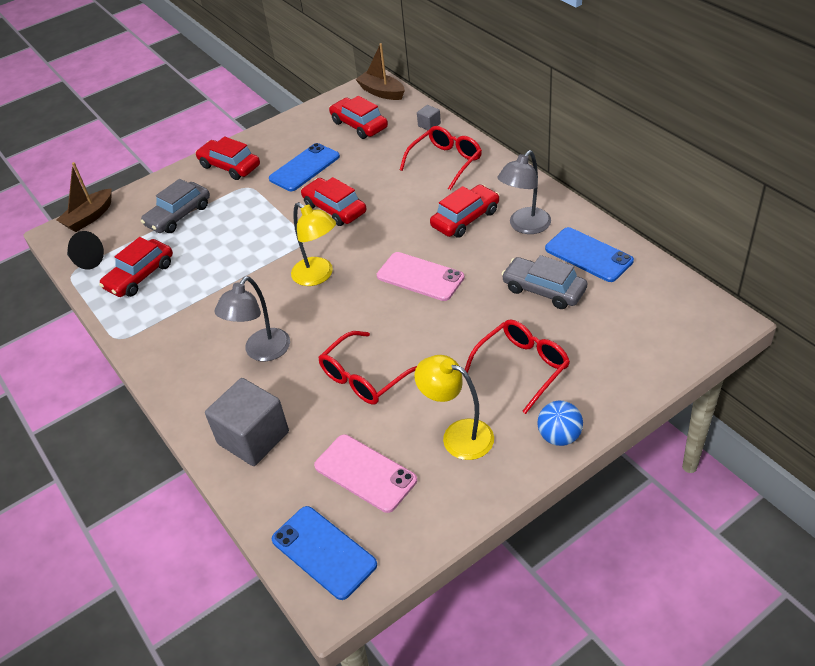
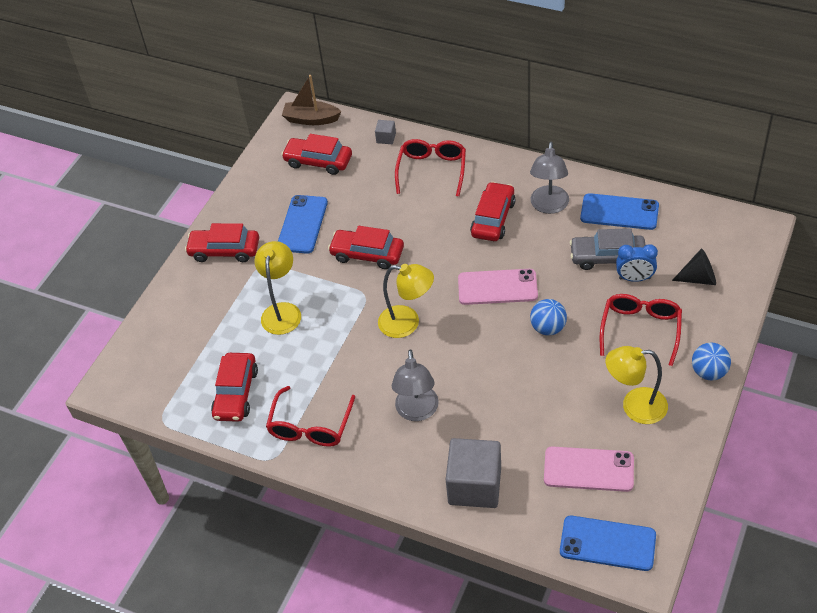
camera: 30 degrees left, 5 degrees up
(86, 261) = (165, 402): black cone -> black cone (699, 278)
(89, 217) = (124, 358): brown boat -> none
(178, 215) = (218, 319): grey car -> none
(230, 227) = (282, 311): none -> yellow lamp
(364, 378) = (523, 394): red glasses -> red glasses (310, 426)
(435, 329) = (548, 328): none -> blue ball
(555, 319) = (634, 278): none -> blue clock

